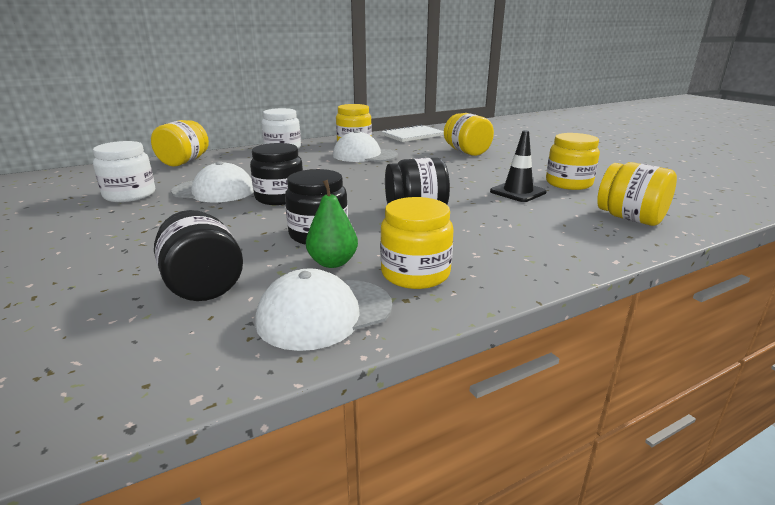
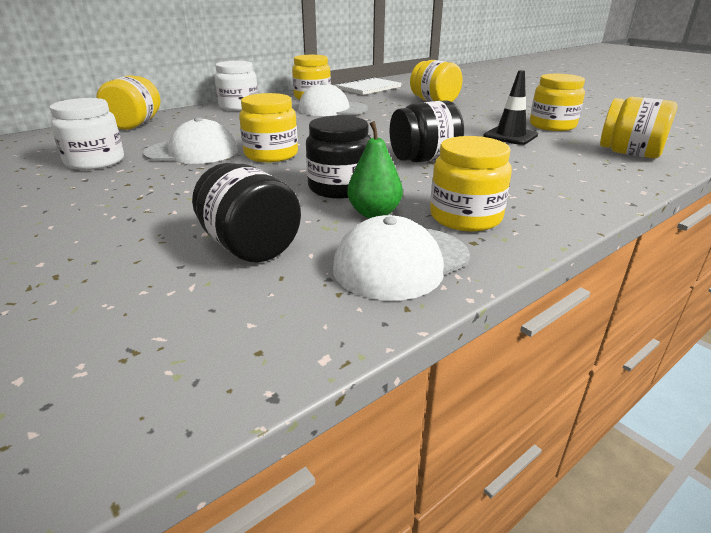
camera: 10 degrees left, 5 degrees up
(280, 198) = (271, 154): black jar -> yellow jar

